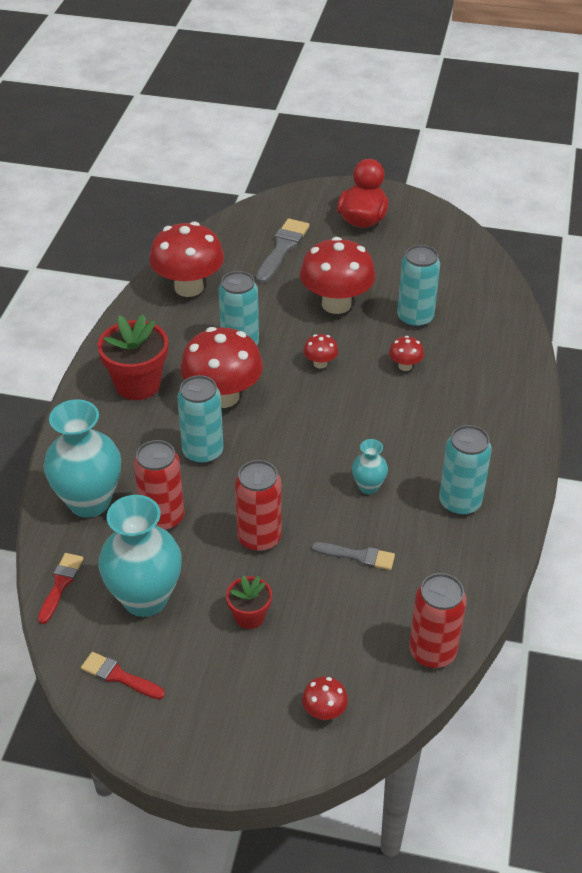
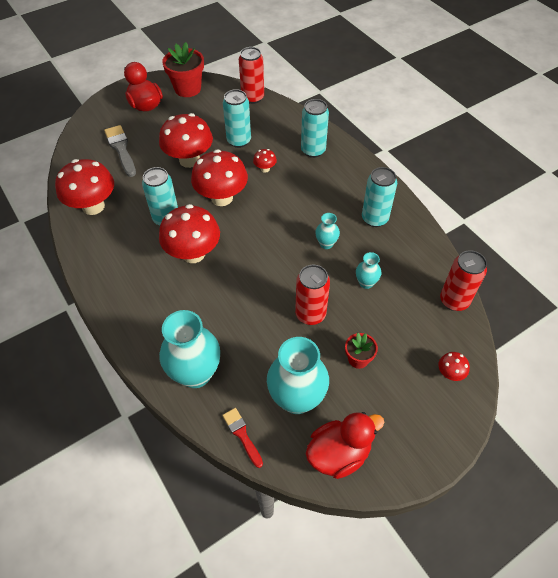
camera: 45 degrees left, 10 degrees up
(119, 676) = (339, 453): red brush -> red duck
(138, 384) = (135, 284): red flower pot -> red flower pot (187, 89)
(163, 518) = (248, 347): red can -> red can (253, 98)
(203, 452) = (222, 293): turquoise can -> turquoise can (313, 150)
(320, 363) = (222, 198): red mushroom -> red mushroom, size x2.26
(358, 556) = (366, 283): grey brush -> turquoise vase

